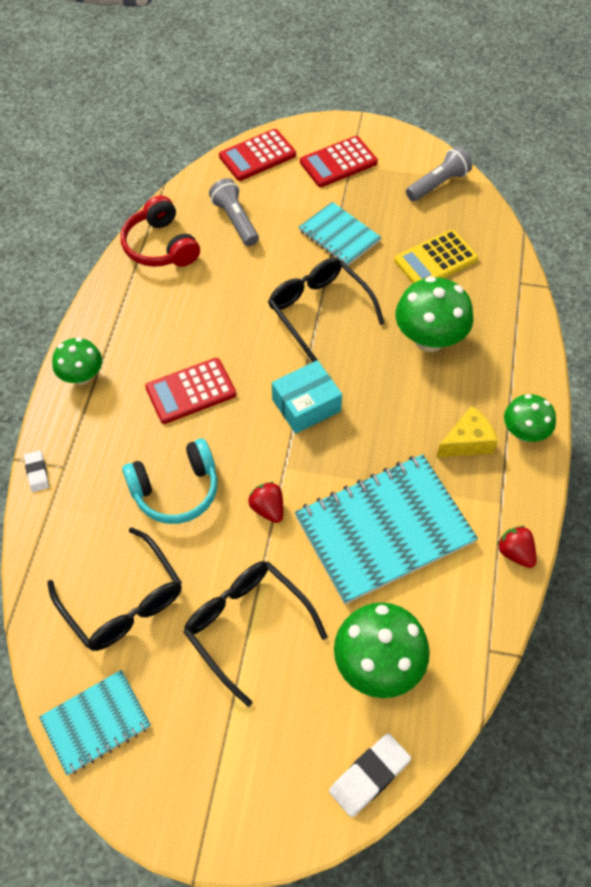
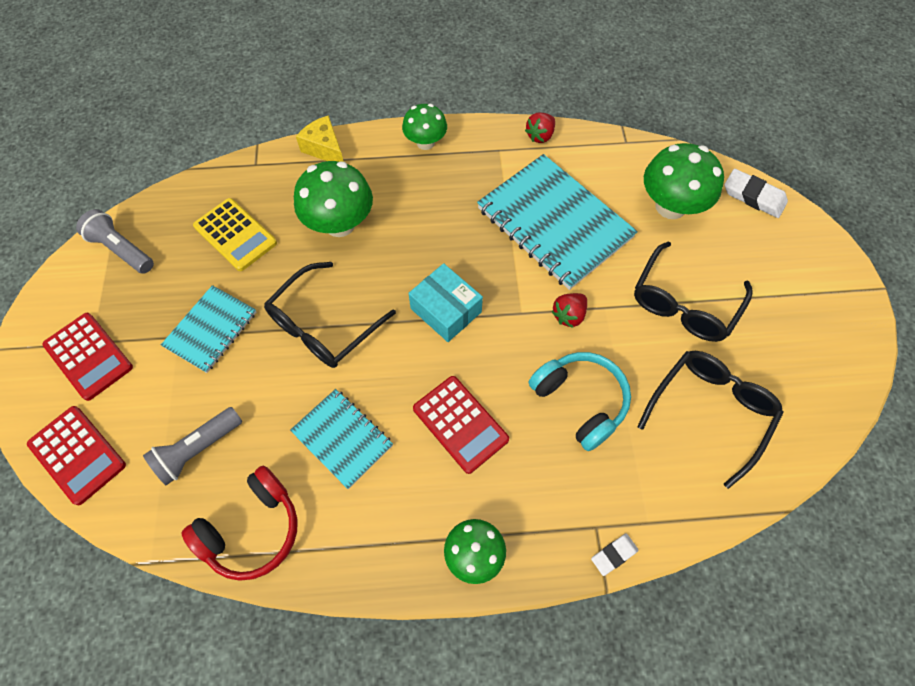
camera: 105 degrees left, 5 degrees up
(96, 723) = (822, 396): turquoise notebook -> turquoise notebook (342, 438)
(467, 442) = (447, 179): yellow cheese -> yellow cheese (324, 149)

